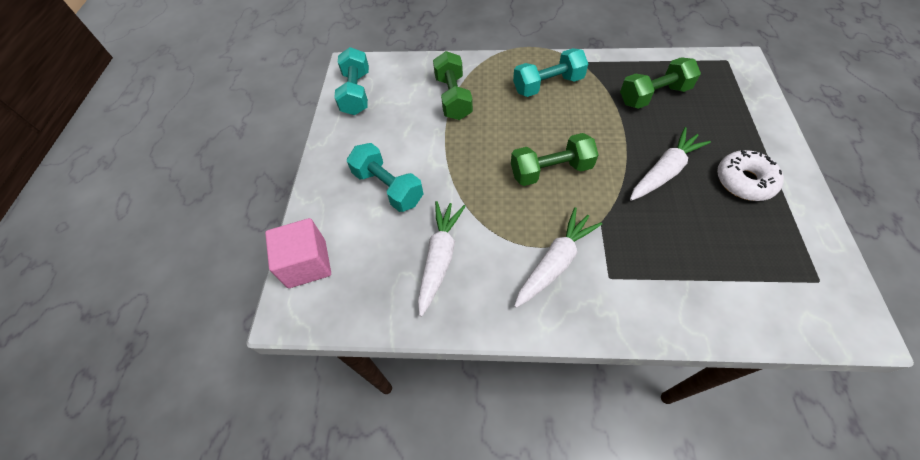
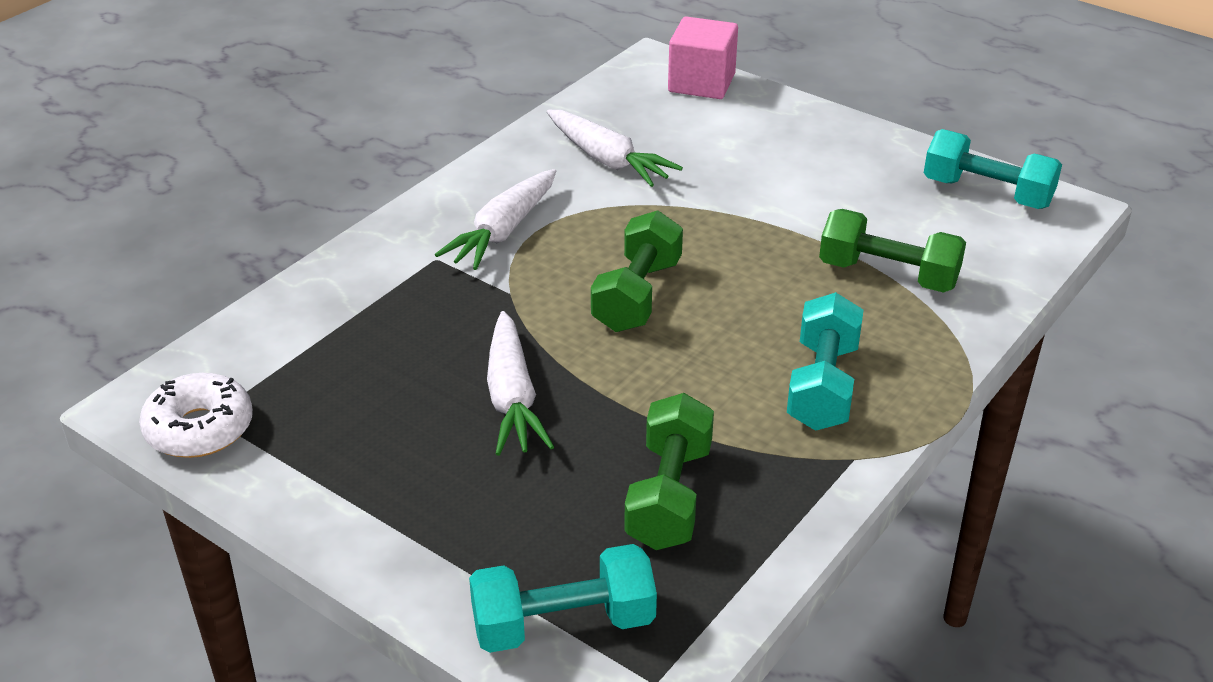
camera: 120 degrees right, 20 degrees down
(388, 187) = (757, 161): turquoise dumbbell -> turquoise dumbbell (563, 623)
(555, 262) = (503, 231): white carrot -> white carrot turned 45 degrees clockwise
(744, 181) = (400, 466): white donut -> white donut (199, 429)

